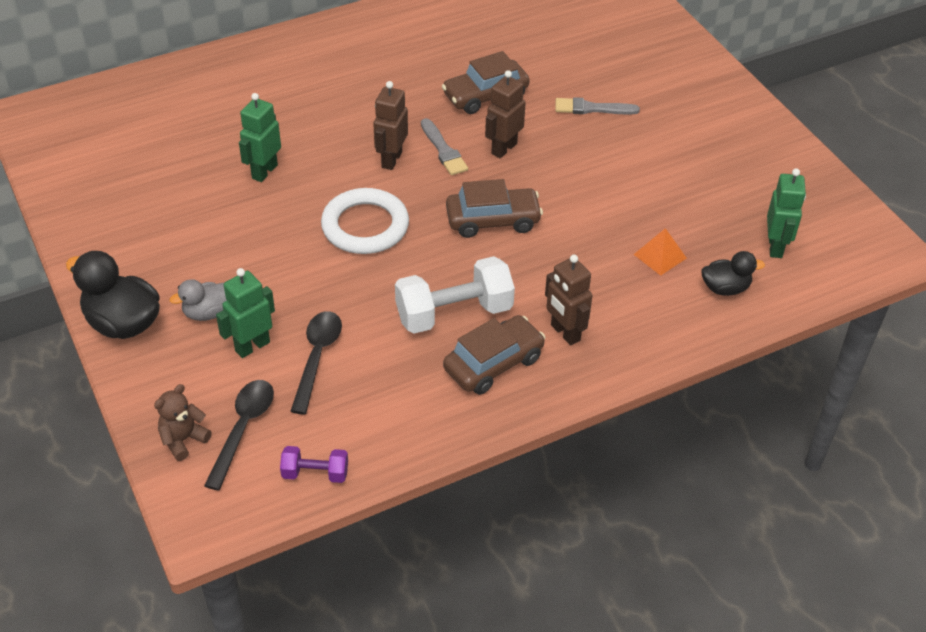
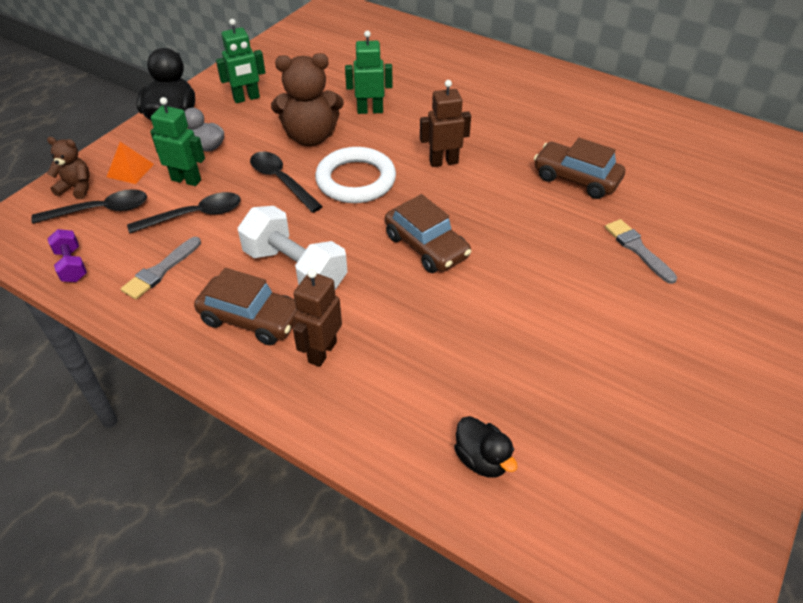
camera: 60 degrees right, 0 degrees up
(267, 230) = (310, 137): none -> brown teddy bear
(319, 277) = (281, 181): none -> black spoon
(443, 150) = (483, 184): grey brush -> grey brush (160, 270)
(503, 148) = (522, 216): brown robot -> none
(660, 256) = (482, 382): orange pyramid -> orange pyramid (130, 170)
(776, 247) = (588, 483): green robot -> green robot (246, 98)

